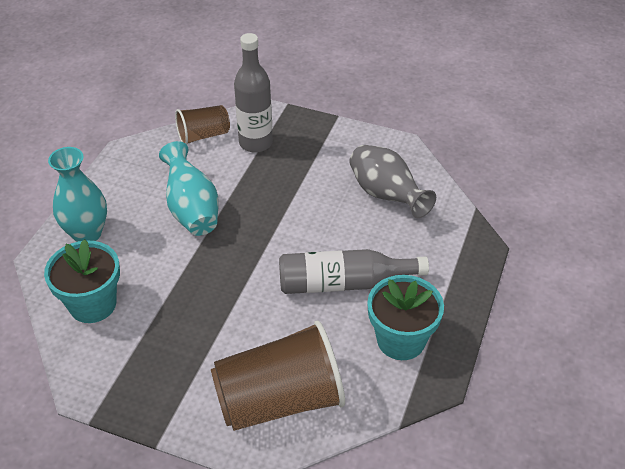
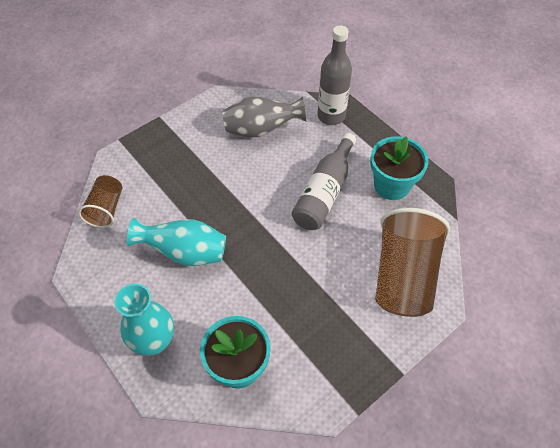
camera: 60 degrees left, 10 degrees up
(255, 143) = (145, 179): grey bottle -> grey bottle (331, 116)

